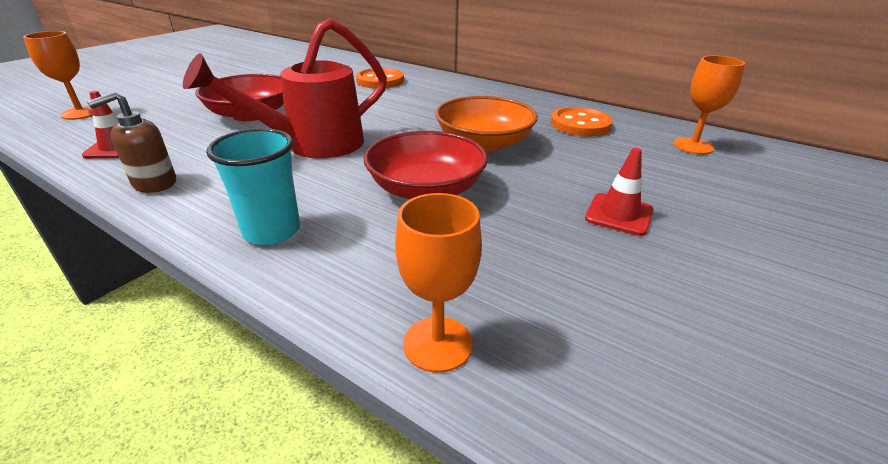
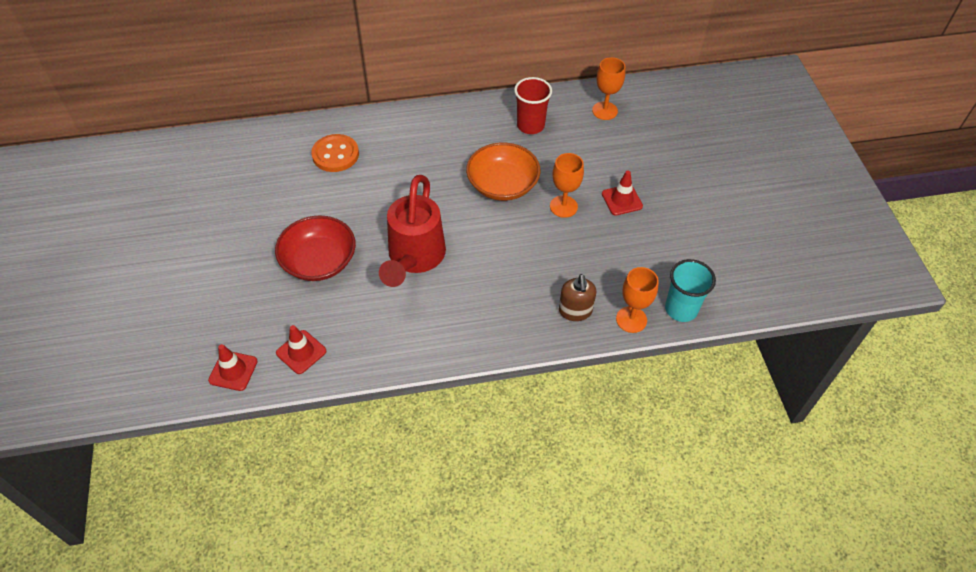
camera: 45 degrees left, 20 degrees up
(68, 133) = (233, 371): none -> red traffic cone
(81, 113) = (190, 353): orange goblet -> orange goblet (563, 206)
(154, 183) = (386, 352): brown soap dispenser -> brown soap dispenser (575, 311)
(272, 231) = (499, 326): turquoise cup -> turquoise cup (681, 309)
(426, 189) = (525, 246): red bowl -> none
(580, 124) = (530, 125): orange button -> red cup

